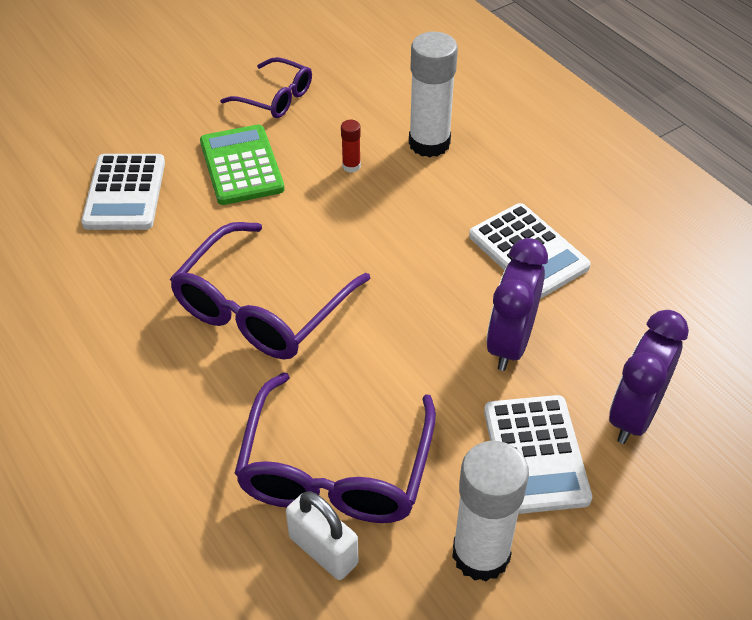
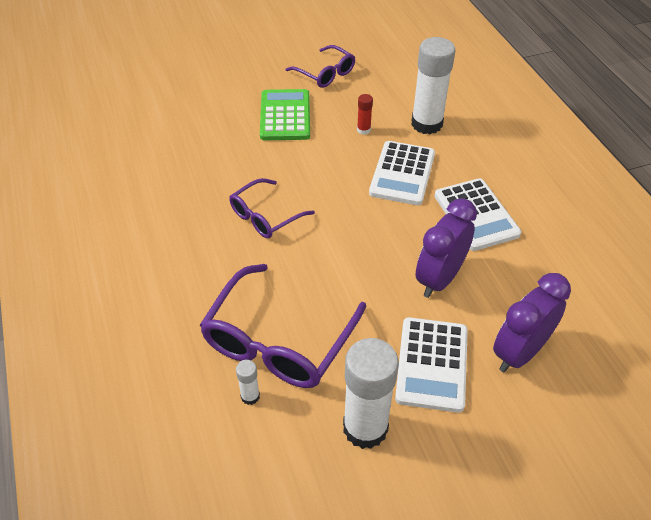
camera: 15 degrees right, 0 degrees up
(125, 193) = (198, 120): white calculator -> white calculator (402, 174)
(261, 308) = (265, 216): purple glasses -> purple glasses, size x0.58
(323, 550) = (250, 396): white padlock -> white glue stick

